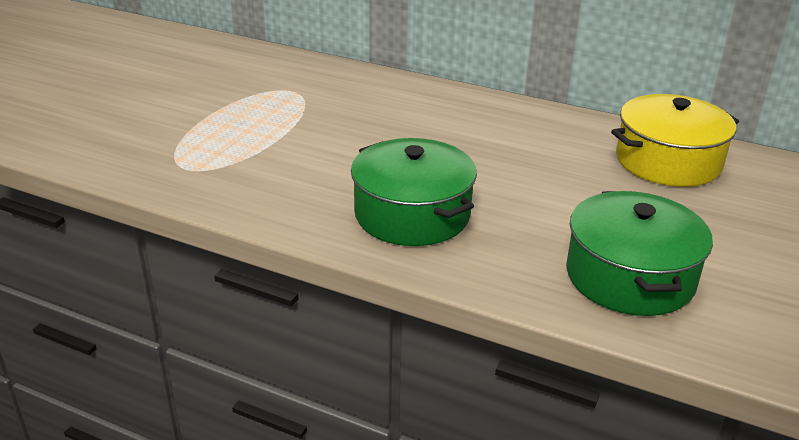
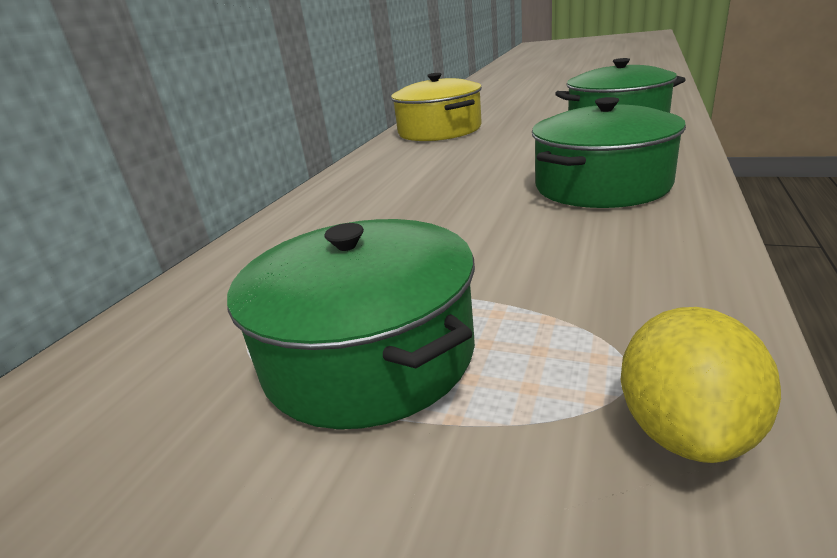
camera: 90 degrees left, 5 degrees down
(150, 171) = (685, 429): none -> yellow lemon
(244, 116) = (369, 354): none -> green pot

